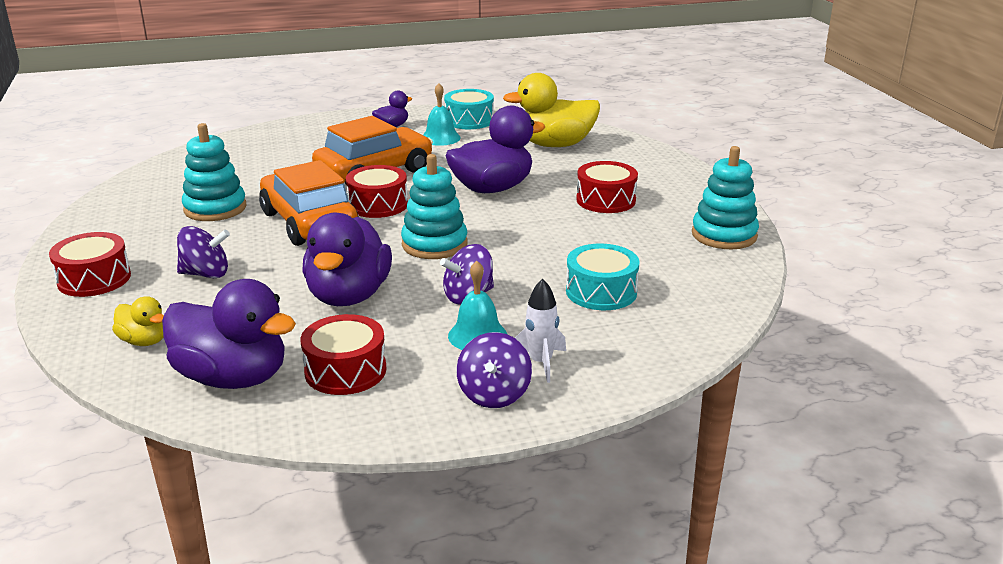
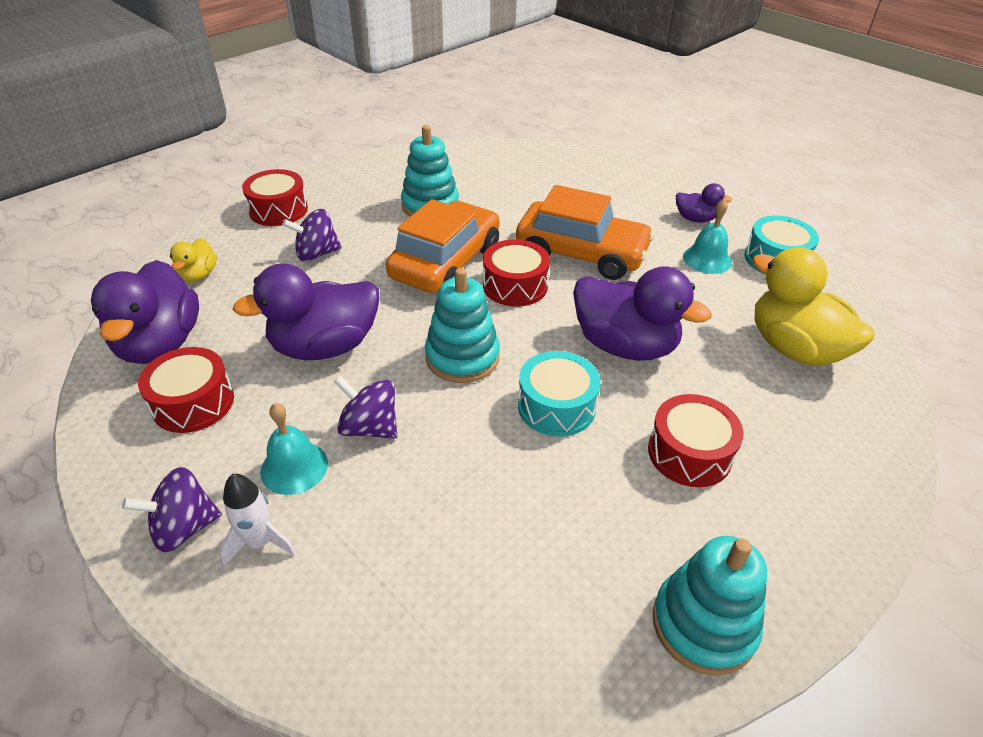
camera: 60 degrees right, 15 degrees up
(206, 274) = (317, 254): purple spinning top -> purple spinning top turned 105 degrees clockwise
(601, 292) = (446, 538): turquoise drum -> turquoise drum (556, 406)

